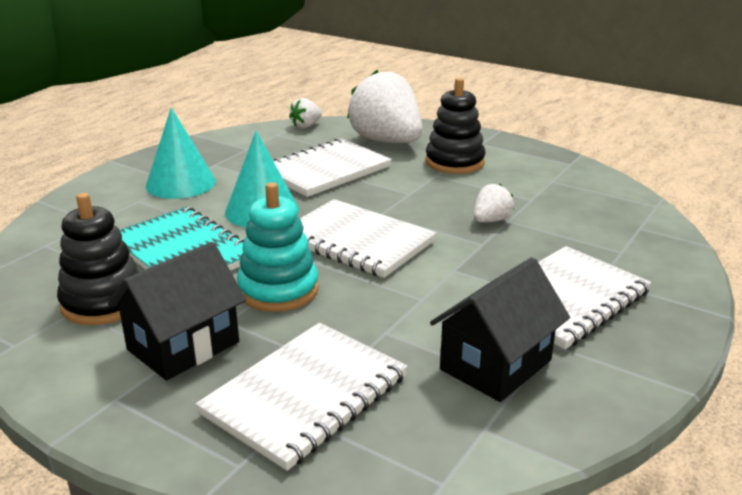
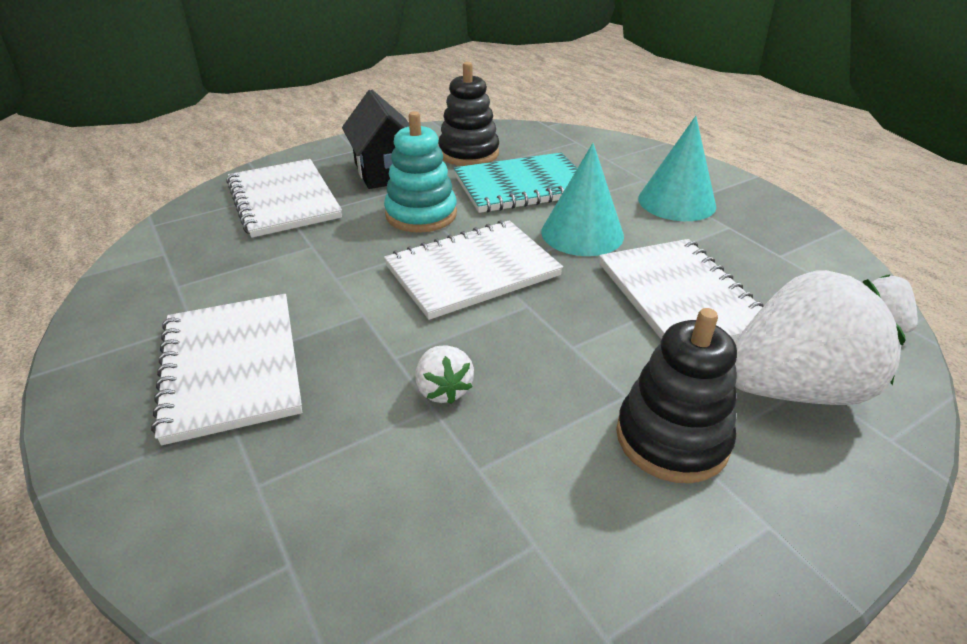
camera: 115 degrees right, 10 degrees up
(496, 365) = (208, 282): black house -> none

